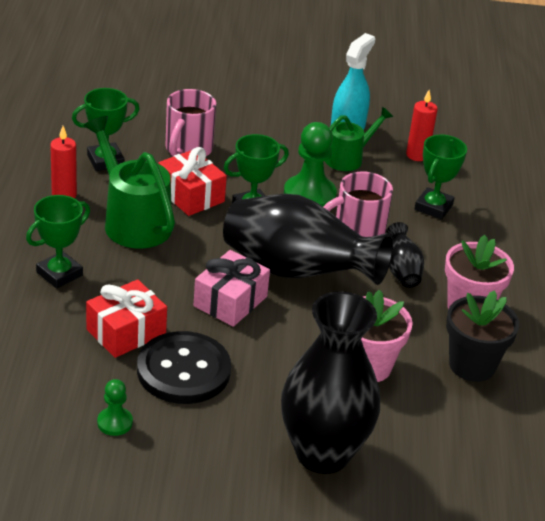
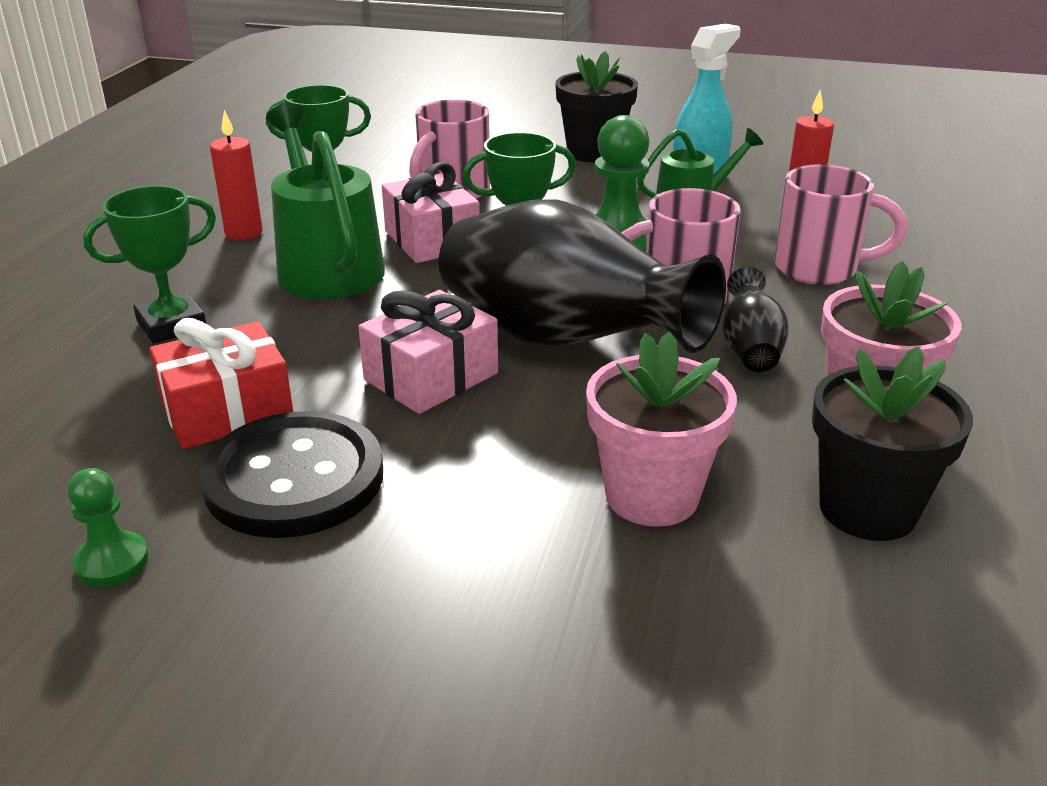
camera: 15 degrees right, 5 degrees down
(191, 195) = (432, 240): red gift -> pink gift
(272, 106) = (594, 153): none -> black flower pot
(322, 454) = (507, 663): black vase -> none
(433, 207) = (819, 269): green trophy -> pink mug

